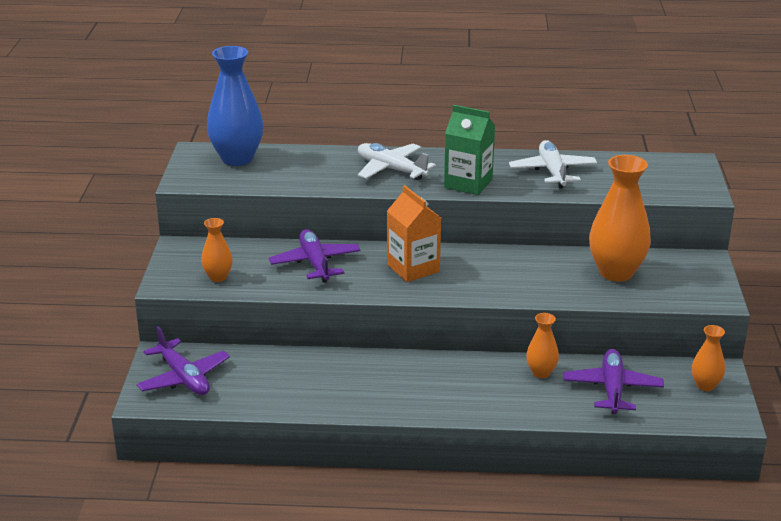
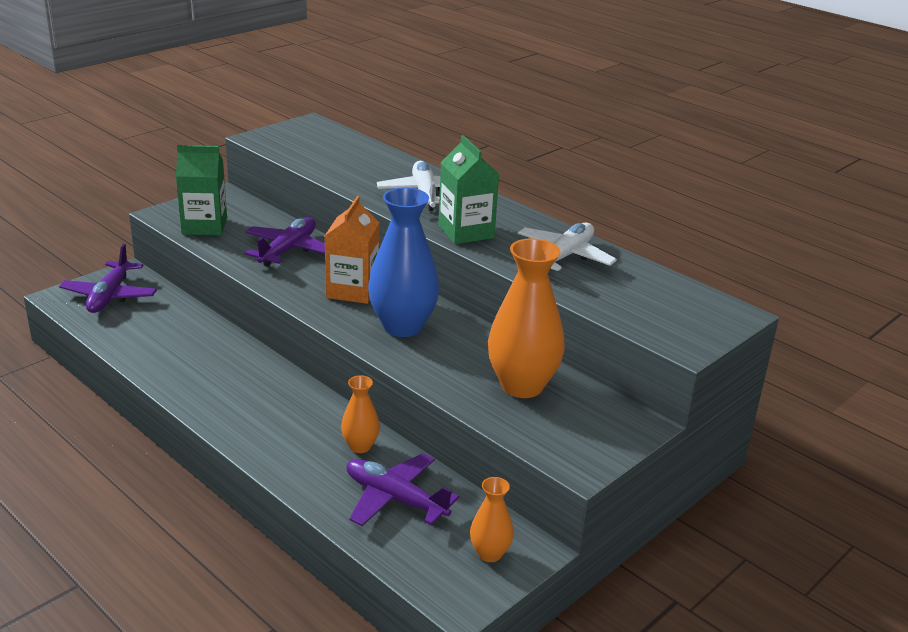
camera: 40 degrees right, 0 degrees up
(218, 277) = (204, 226): orange vase -> green carton
(237, 159) = (327, 139): blue vase -> blue vase (402, 326)
(612, 389) = (395, 499): purple plane -> purple plane turned 105 degrees counterclockwise

